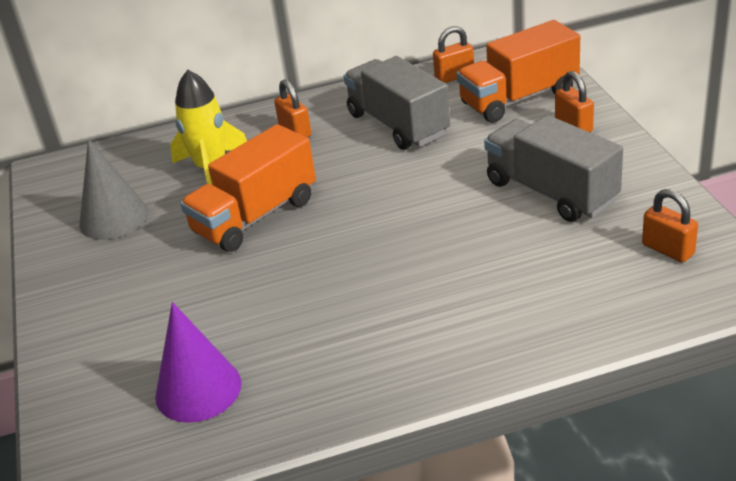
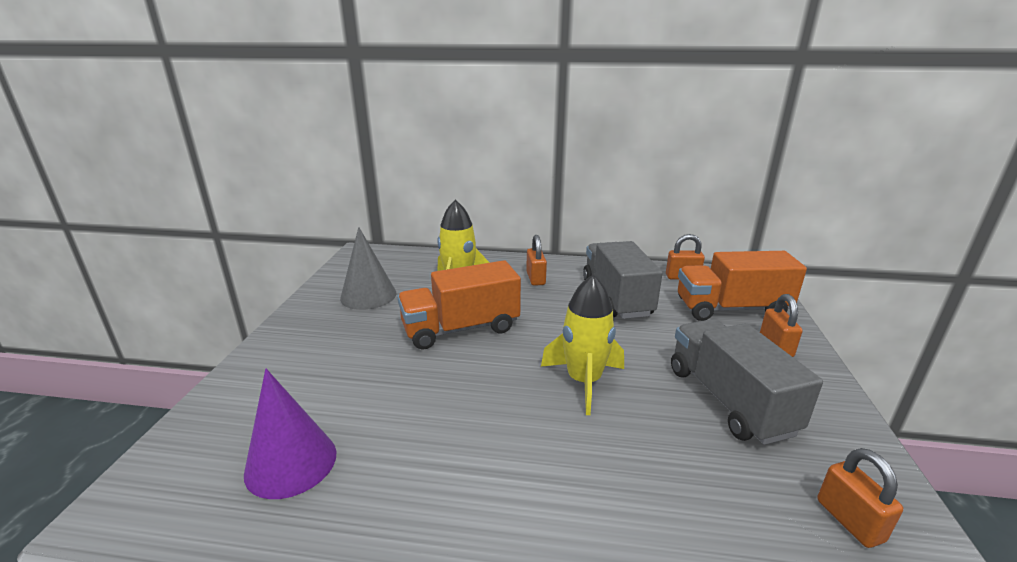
camera: 20 degrees right, 10 degrees down
(415, 222) = (584, 381): none -> yellow rocket

